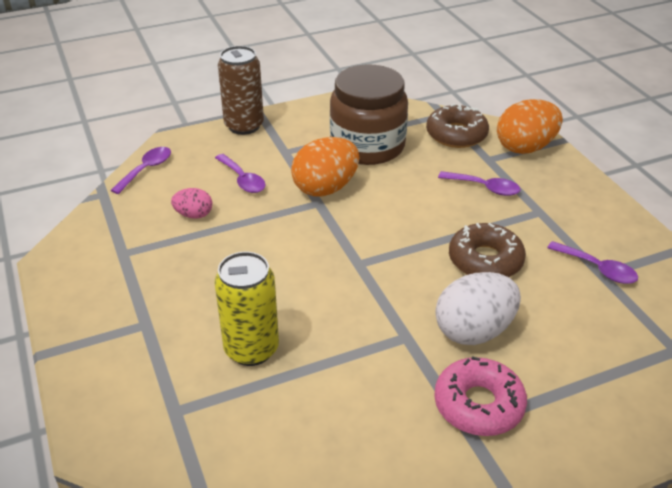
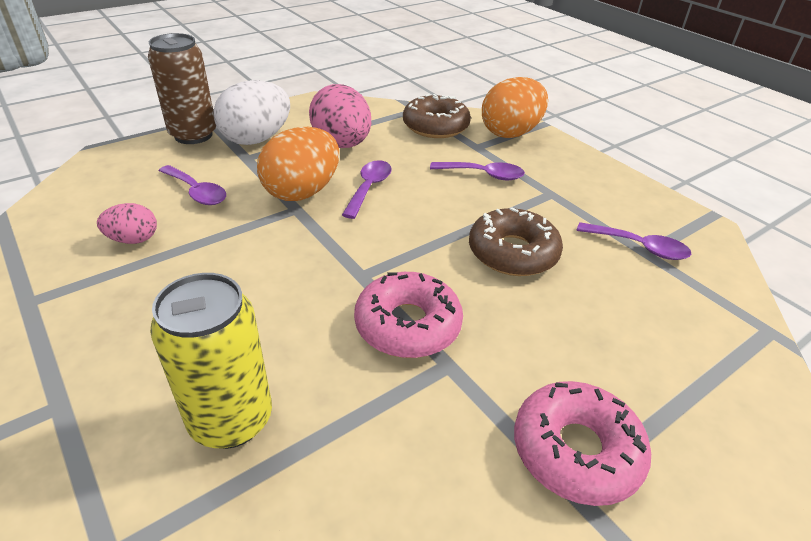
camera: 15 degrees left, 0 degrees up
(146, 169) = (67, 192): purple spoon -> purple spoon (369, 188)
(367, 146) = (342, 144): brown jar -> pink egg
(384, 305) = (408, 325): none -> pink donut
(474, 331) = (531, 343): white egg -> white egg (256, 139)

